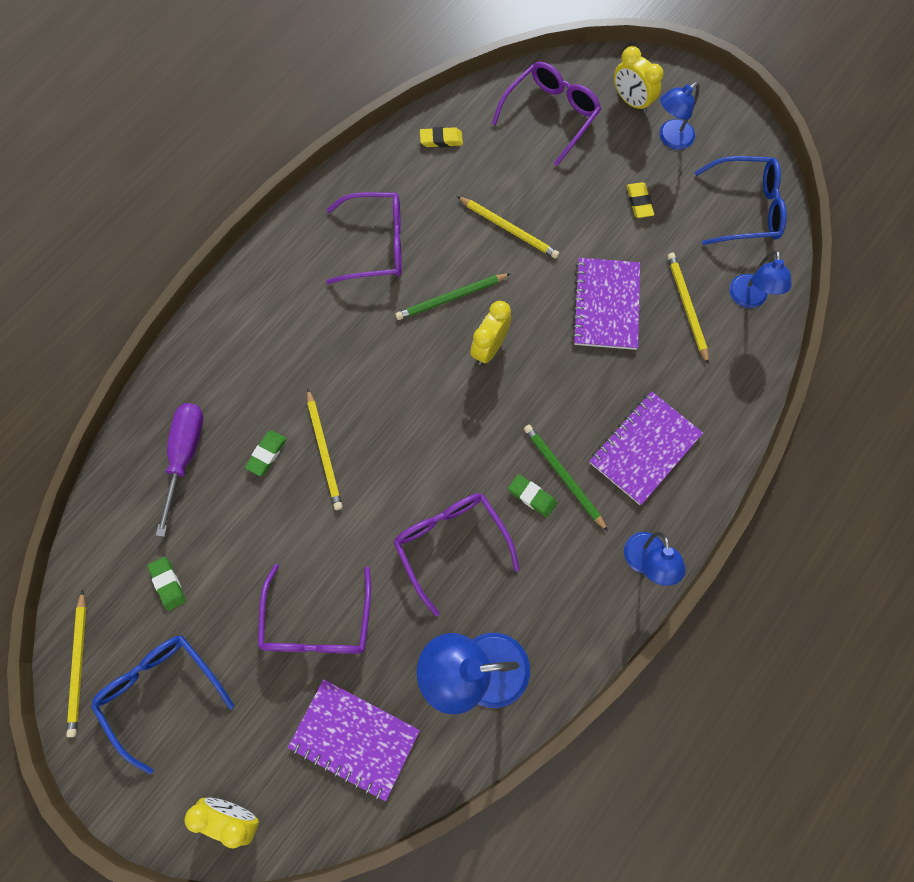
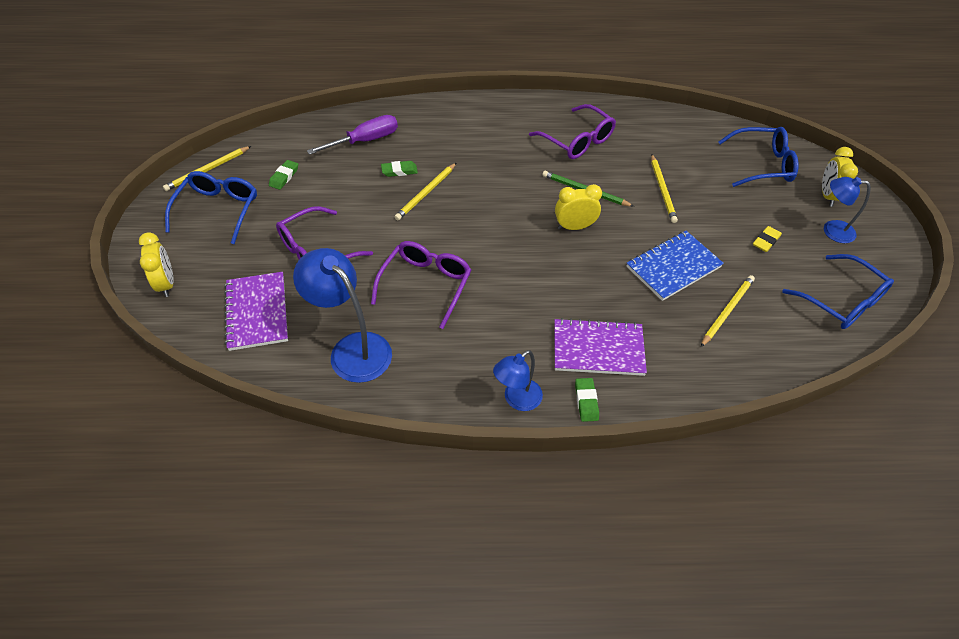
camera: 50 degrees right, 20 degrees down
(441, 139) = (678, 128): yellow eraser -> none
(532, 496) = (499, 307): green eraser -> green eraser (586, 401)
(550, 115) = (762, 165): purple glasses -> blue glasses
(563, 476) = (530, 315): green pencil -> none
(606, 305) = (673, 267): purple notebook -> blue notebook
(748, 299) = (778, 344): blue lamp -> none

